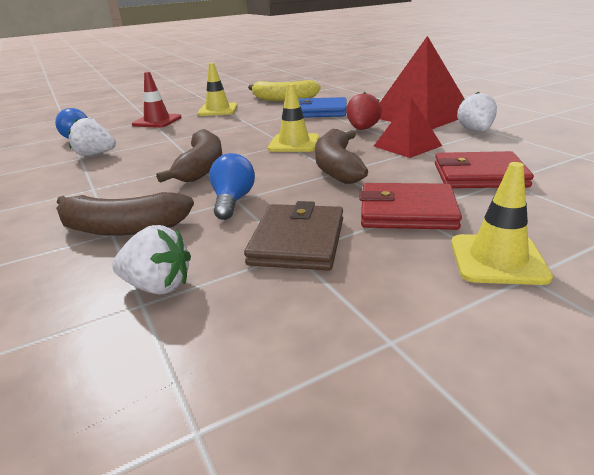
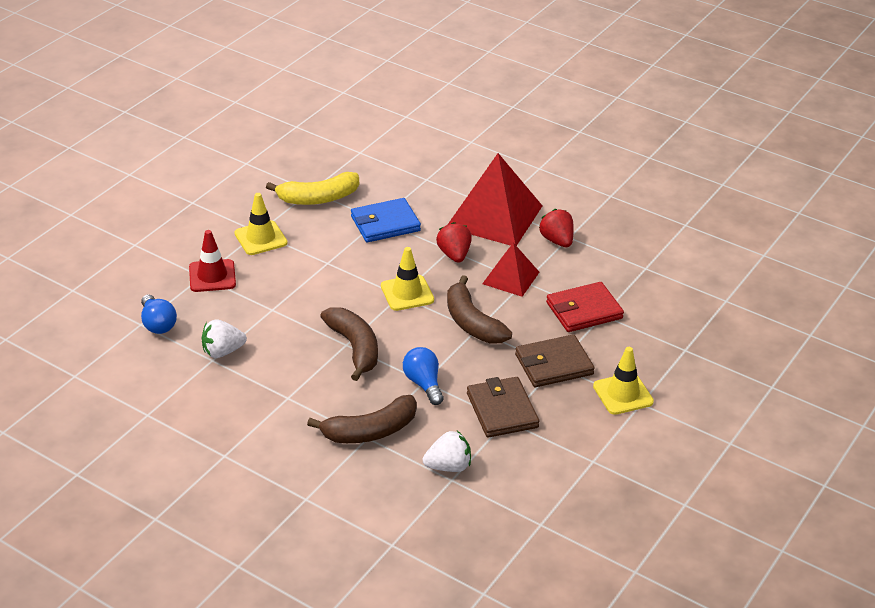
camera: 30 degrees left, 10 degrees up
(407, 211) = (554, 364): red wallet -> brown wallet
(475, 131) = (557, 241): white strawberry -> red strawberry

